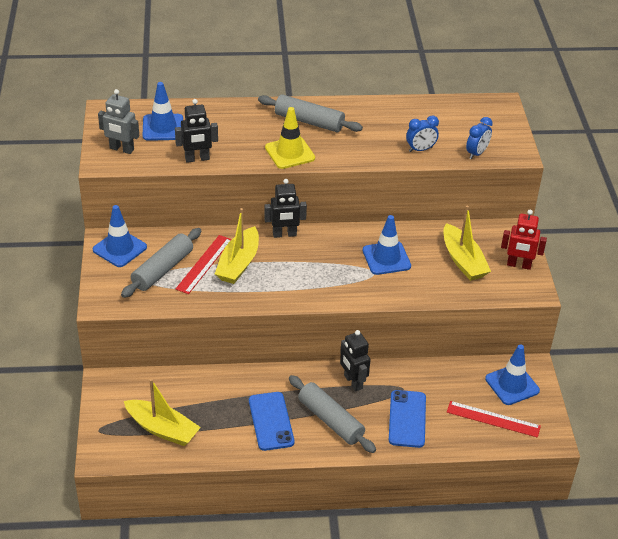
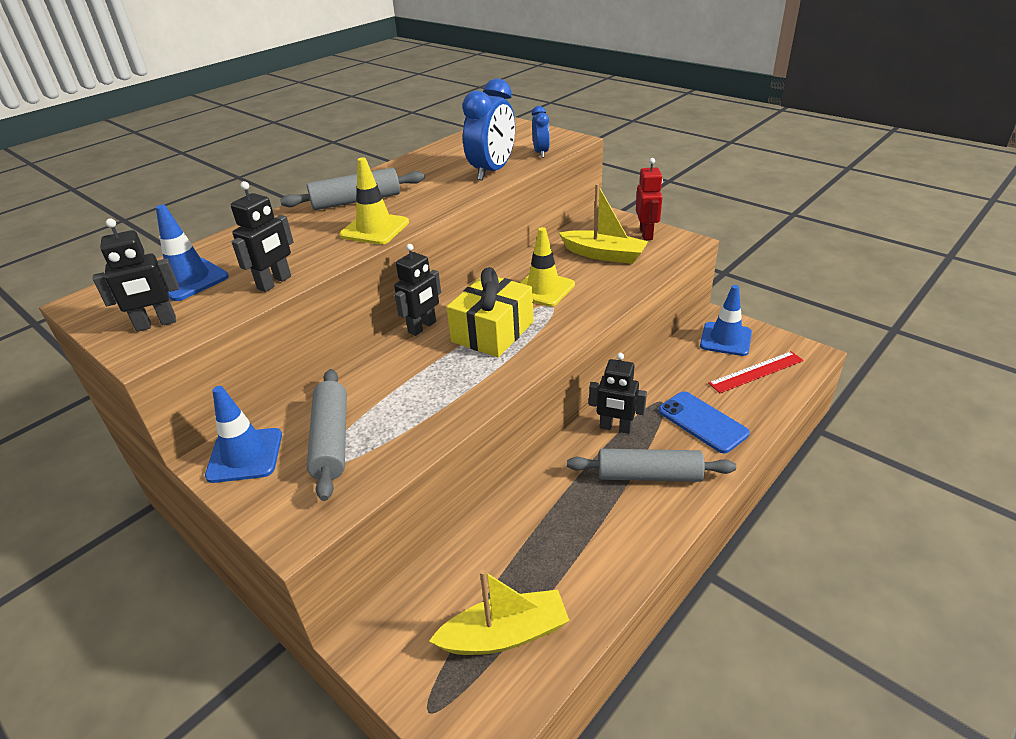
camera: 40 degrees left, 5 degrees down
(121, 149) = (156, 324): grey robot -> black robot
(204, 264) = (374, 403): red ruler -> none
(238, 264) = (412, 379): yellow boat -> none
(271, 421) = (601, 523): blue phone -> none
(316, 266) = (492, 332): none -> yellow gift
(386, 258) = (543, 289): blue traffic cone -> yellow traffic cone
(420, 149) = (492, 171): blue clock -> blue clock, size x1.84
(519, 265) = (646, 234): red robot -> red robot turned 60 degrees counterclockwise

